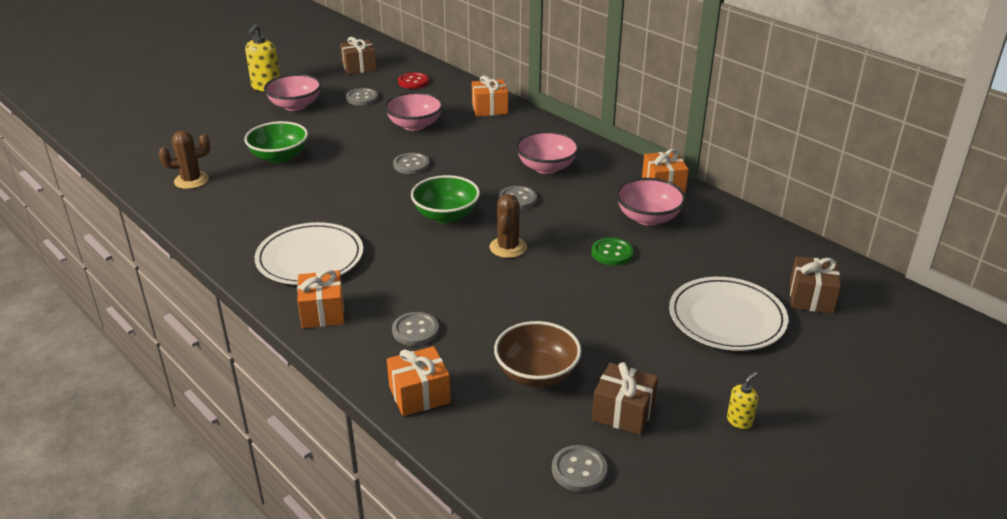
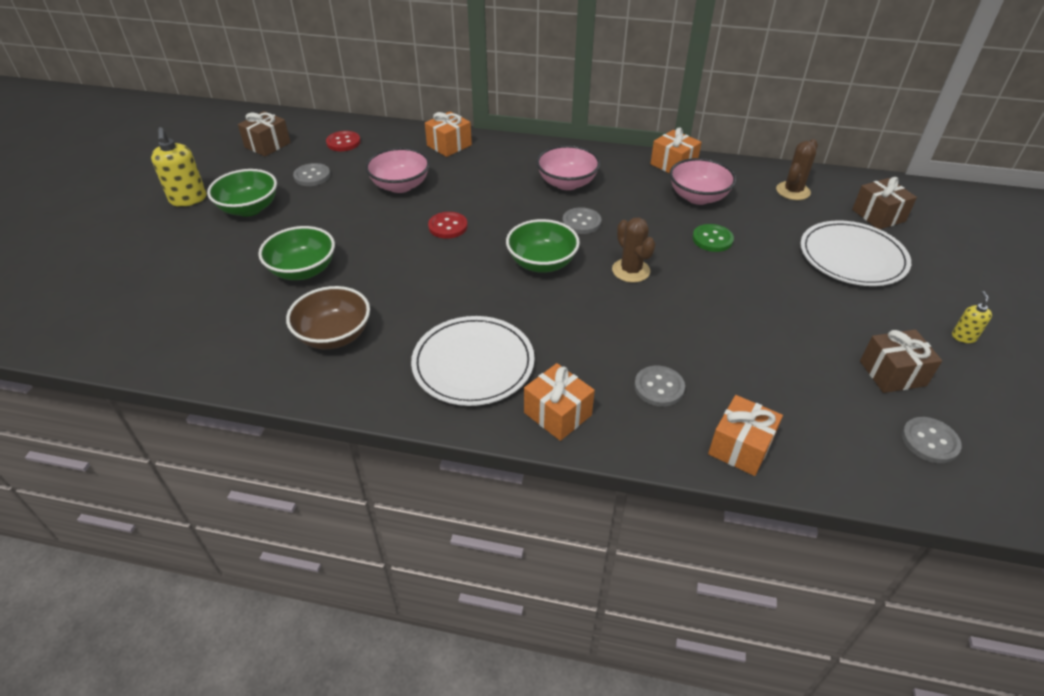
camera: 35 degrees left, 10 degrees up
(191, 180) = (234, 337): brown cactus -> brown cactus (793, 191)
(295, 106) = (249, 209): pink bowl -> green bowl
(411, 165) = (448, 226): grey button -> red button
(537, 374) = (797, 374): brown bowl -> brown bowl (334, 335)

